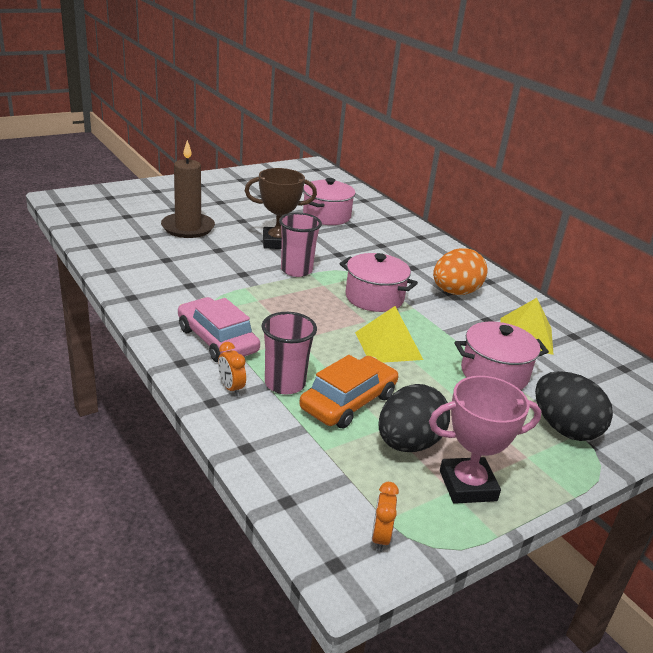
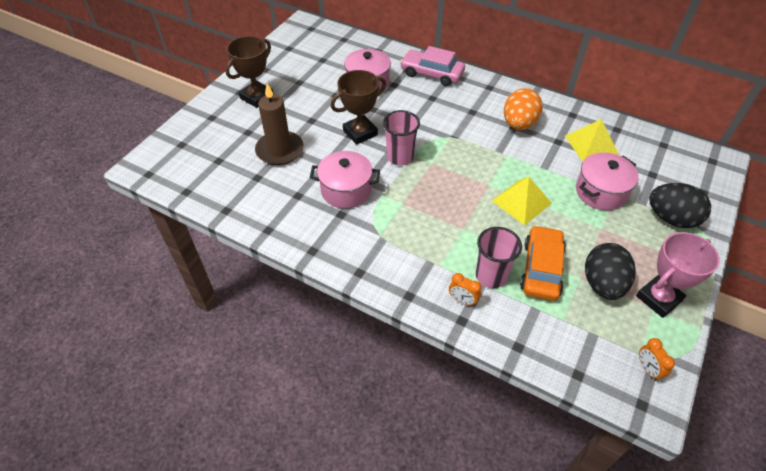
camera: 25 degrees left, 20 degrees up
(211, 192) = (257, 97): none -> brown trophy
(217, 340) = (412, 260): pink car -> pink car (432, 73)
(374, 297) = (474, 158): pink pot -> pink pot (346, 190)

